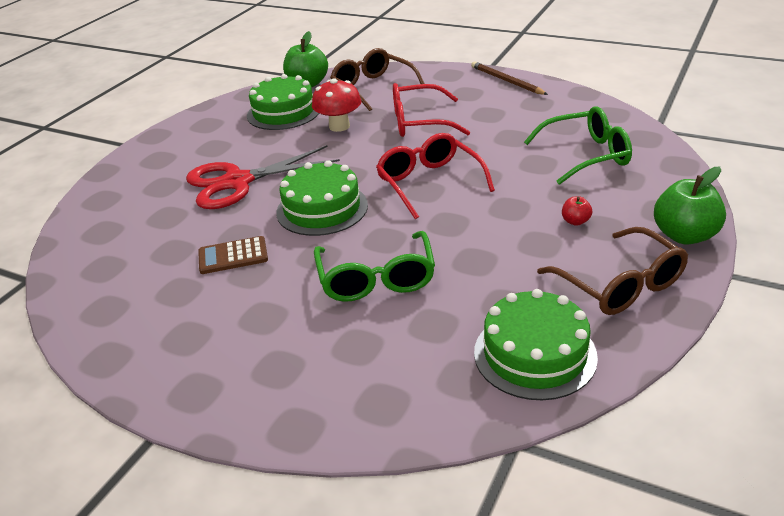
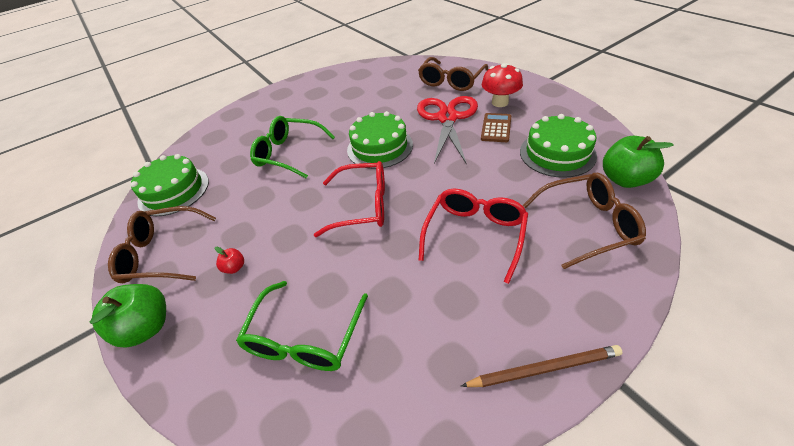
camera: 120 degrees right, 10 degrees up
(134, 206) = (451, 81): none -> brown glasses
(233, 256) = (364, 109): brown calculator -> brown calculator (496, 128)
(339, 126) = (503, 180): red mushroom -> red mushroom (500, 102)

